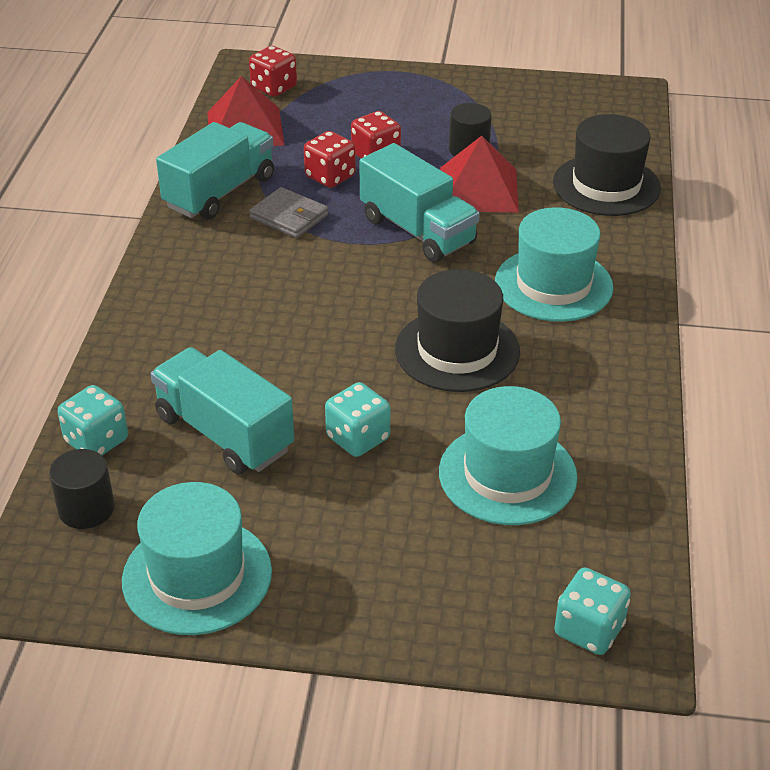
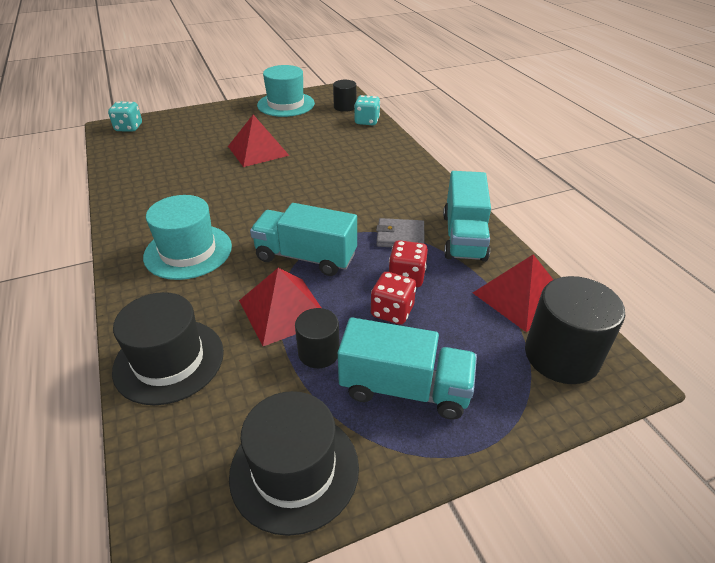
camera: 150 degrees right, 0 degrees up
(224, 433) = (318, 136): turquoise truck -> turquoise truck (405, 388)
(274, 88) = (561, 355): red dice -> black cylinder
(358, 438) = (258, 150): turquoise dice -> red pyramid
(457, 350) = (232, 196): black hat -> black hat (294, 470)
(507, 474) = (179, 158): turquoise hat -> none

